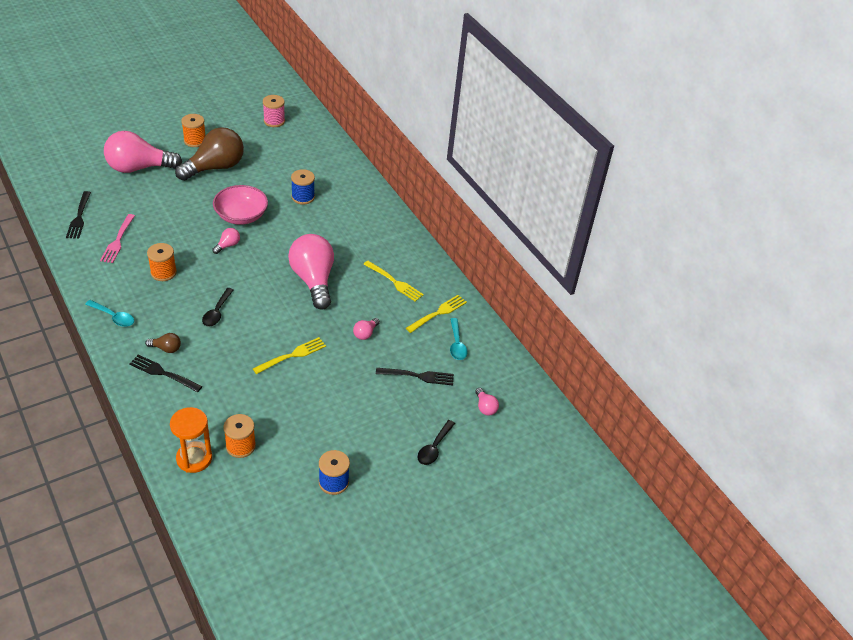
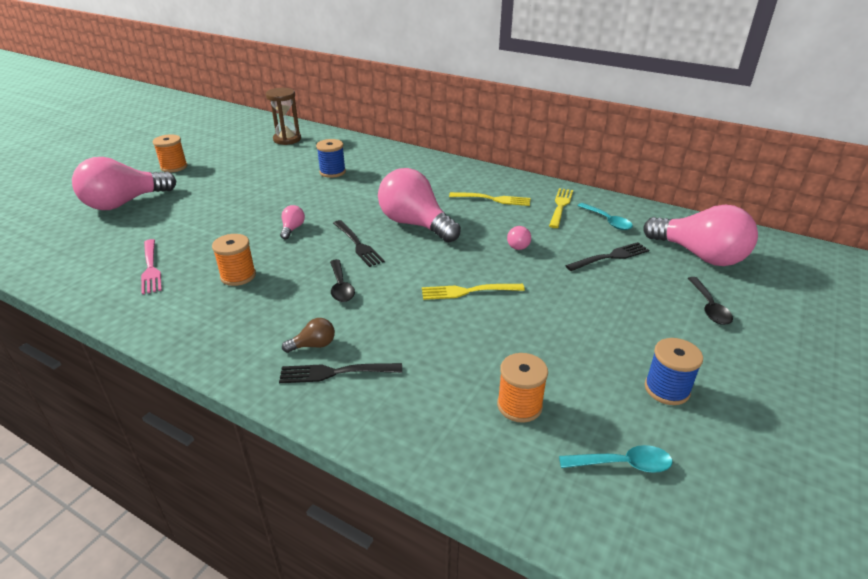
camera: 25 degrees left, 10 degrees down
(79, 217) = (78, 264): black fork -> black fork (357, 244)
(113, 317) = (210, 342): turquoise spoon -> turquoise spoon (622, 464)
(194, 458) = (479, 451): orange hourglass -> none
(215, 167) = (216, 178): brown light bulb -> none
(241, 216) = (283, 203): pink bowl -> none
(274, 121) = (246, 134): pink spool -> none
(292, 356) = (469, 291): yellow fork -> yellow fork turned 120 degrees counterclockwise
(300, 141) = (287, 139): none -> brown hourglass
(485, 407) = (699, 255): pink light bulb -> pink light bulb, size x2.42

